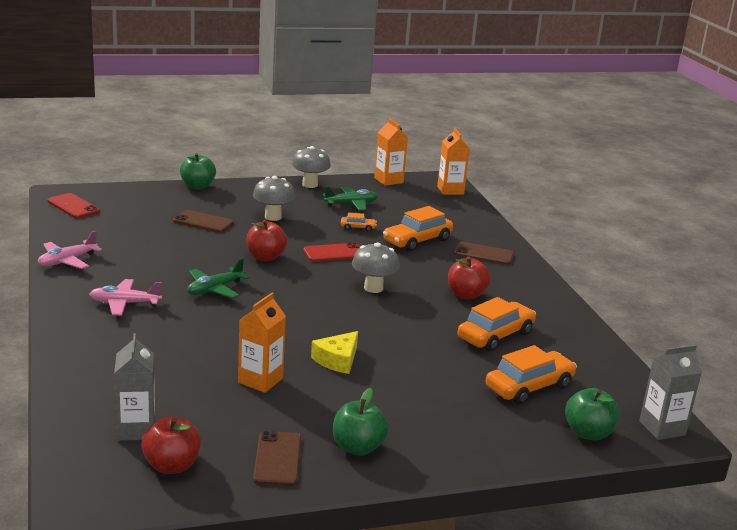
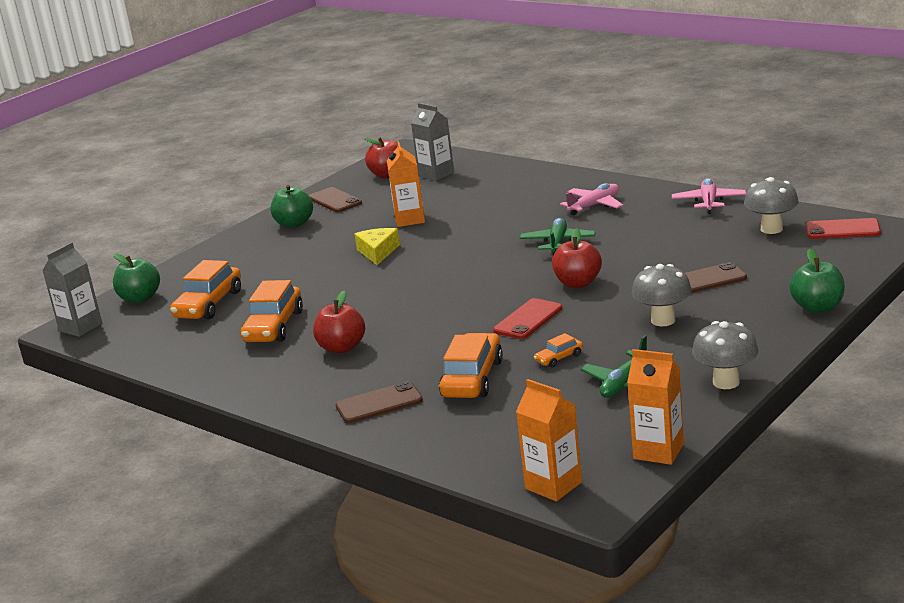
camera: 150 degrees right, 0 degrees up
(373, 288) = (435, 309): grey mushroom -> grey mushroom (771, 229)

